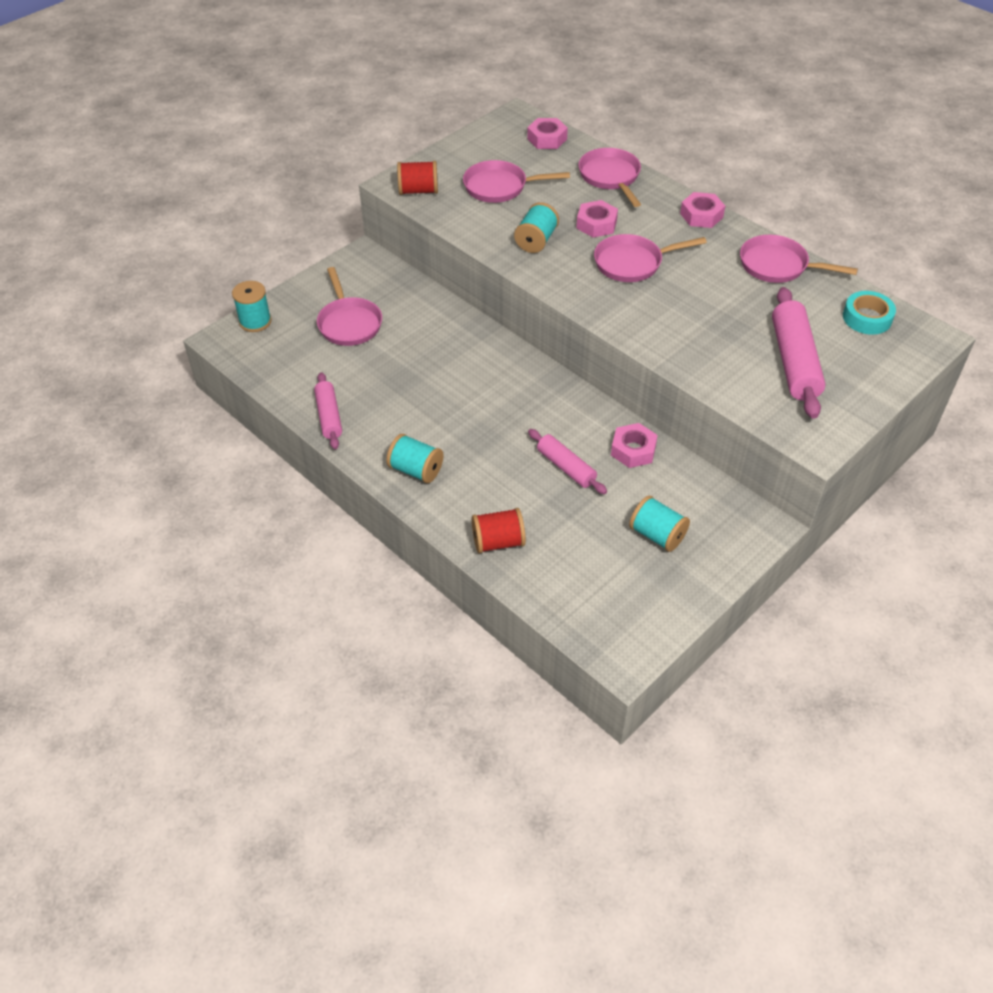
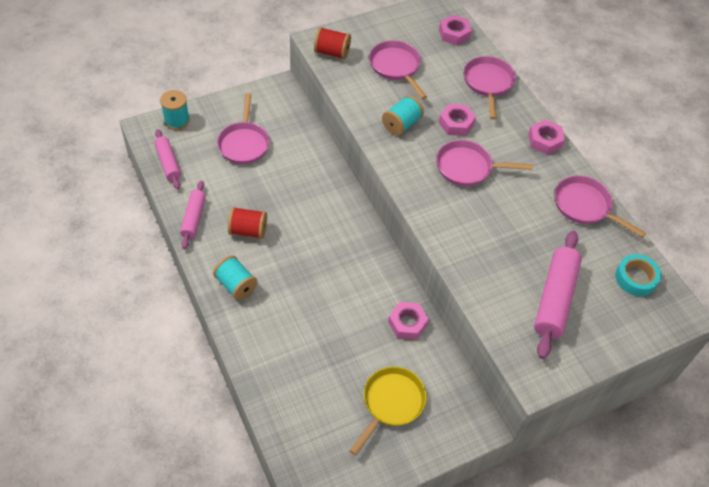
camera: 15 degrees right, 5 degrees up
(498, 542) = (268, 367): red spool -> red spool (248, 231)
(499, 187) = (396, 67): pink pan -> pink pan turned 45 degrees clockwise
(566, 467) = (349, 320): pink rolling pin -> pink rolling pin (168, 163)
(657, 535) = (391, 403): turquoise spool -> yellow pan

